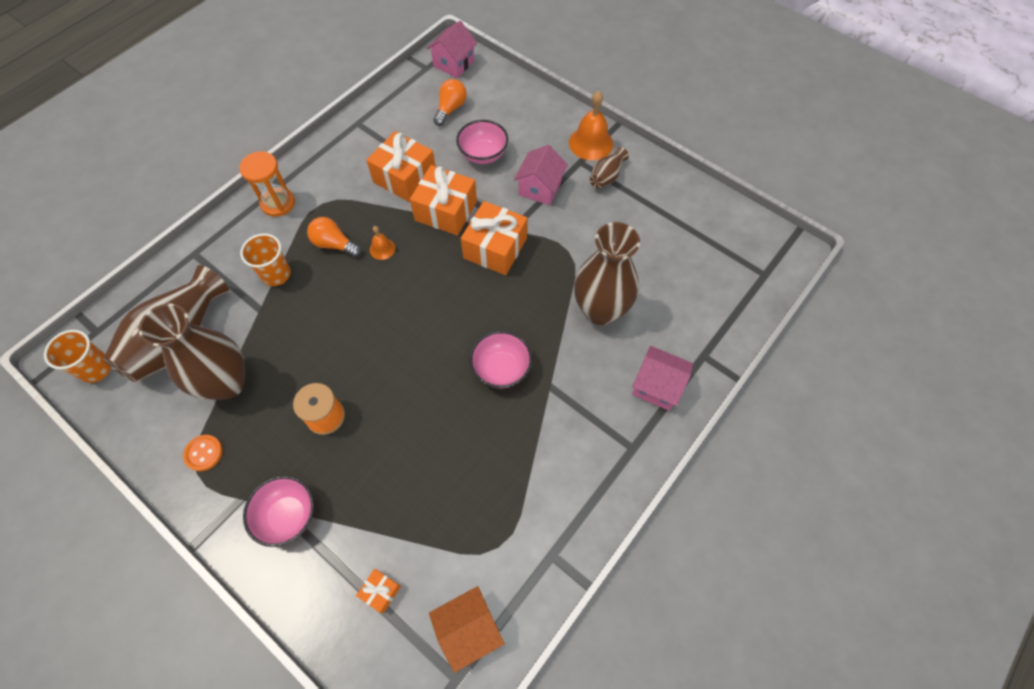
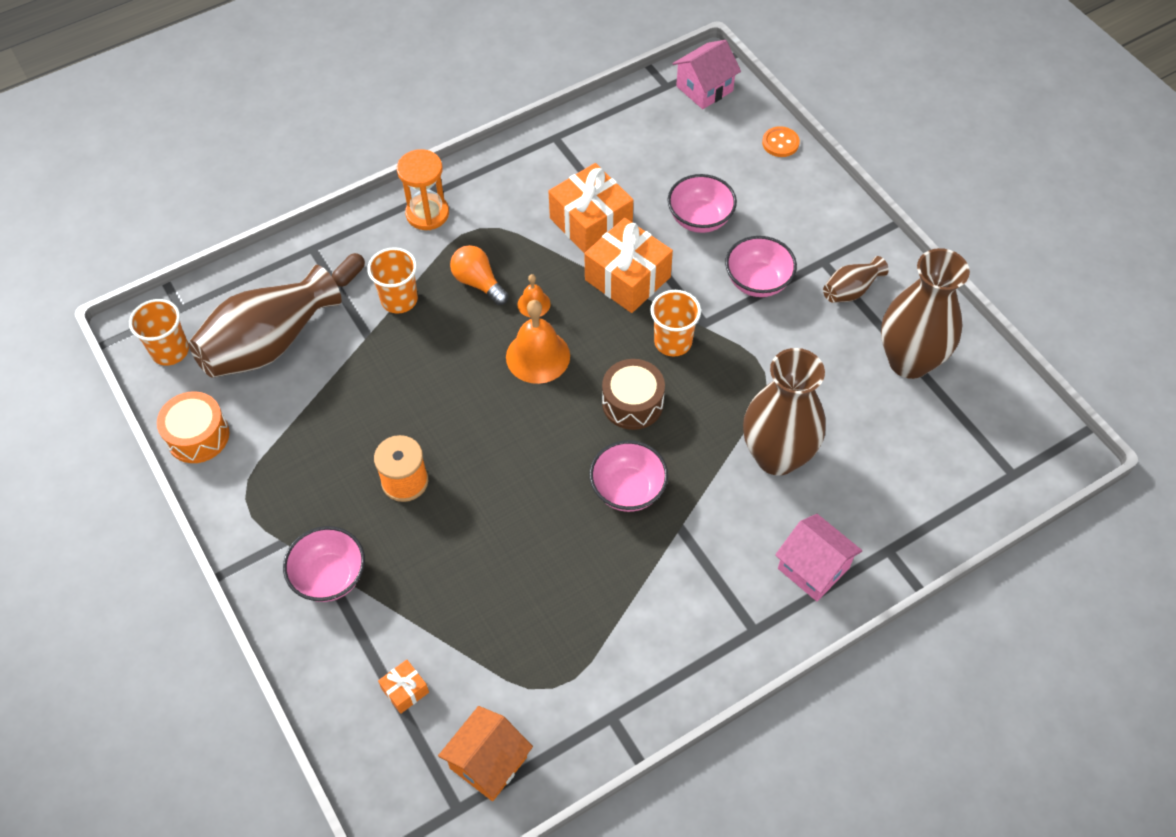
camera: 20 degrees right, 5 degrees down
(140, 432) = (198, 436): none -> orange drum
(204, 453) = (259, 480): orange button -> orange button (780, 143)
(227, 383) = (307, 410): brown vase -> brown vase (909, 361)
(230, 266) = (349, 275): none -> brown capsule
(450, 109) = (679, 148): orange light bulb -> none
(468, 629) = (488, 762): orange house -> orange house turned 45 degrees counterclockwise
(481, 302) = (632, 403): none -> brown drum
(495, 248) = (673, 342): orange gift -> orange cup
(540, 188) = (757, 282): pink house -> pink bowl
(591, 143) = (847, 240): orange bell -> orange bell (538, 356)

